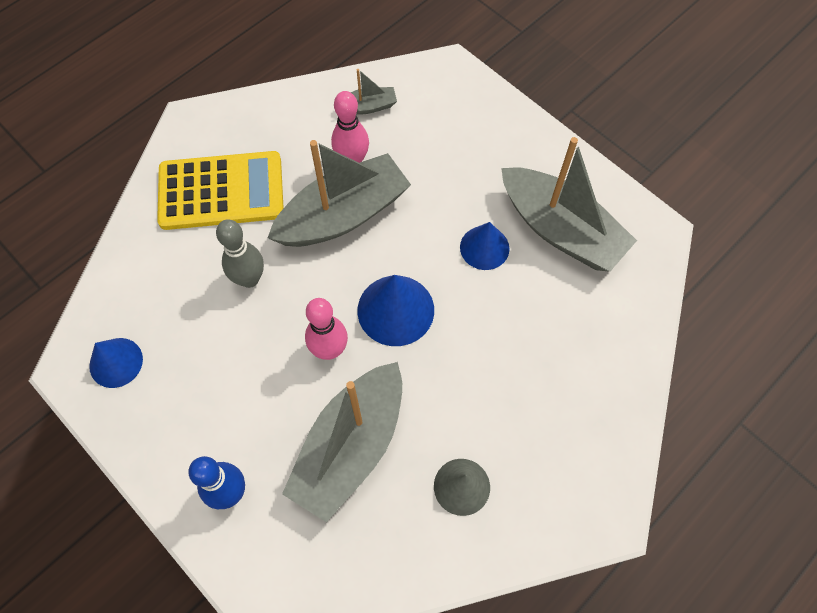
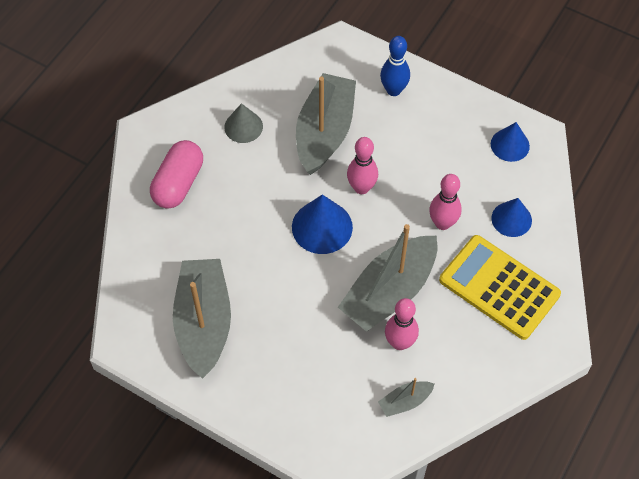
camera: 165 degrees right, 5 degrees down
(221, 191) = (499, 287): yellow calculator -> yellow calculator turned 60 degrees clockwise
(249, 279) = (442, 223): grey bowling pin -> pink bowling pin
(484, 247) = (265, 292): blue cone -> blue cone (511, 219)
(560, 230) = (204, 322): grey boat -> grey boat turned 60 degrees clockwise
(567, 417) = (178, 183): none -> pink capsule

